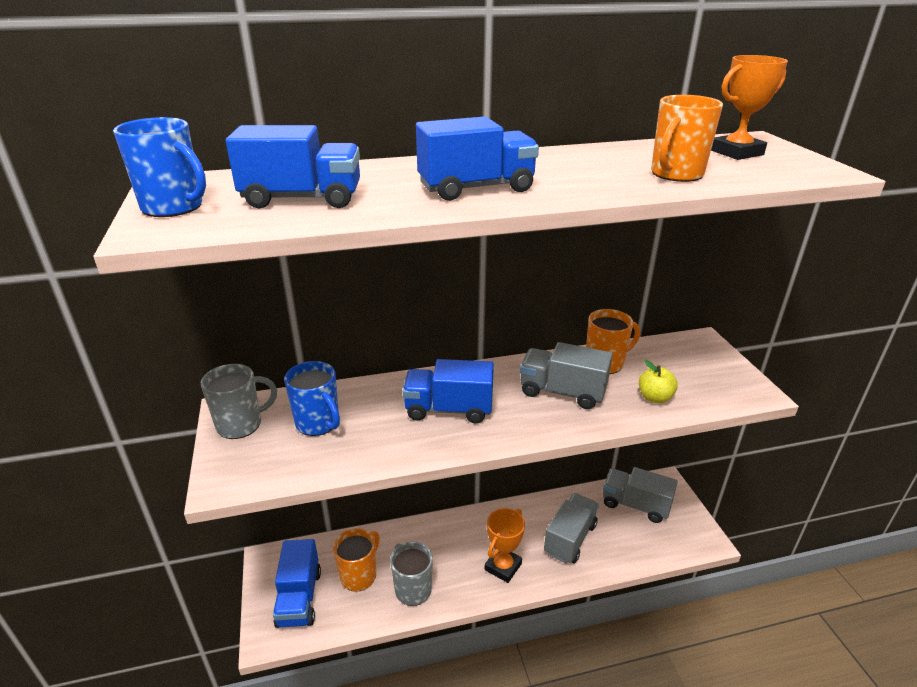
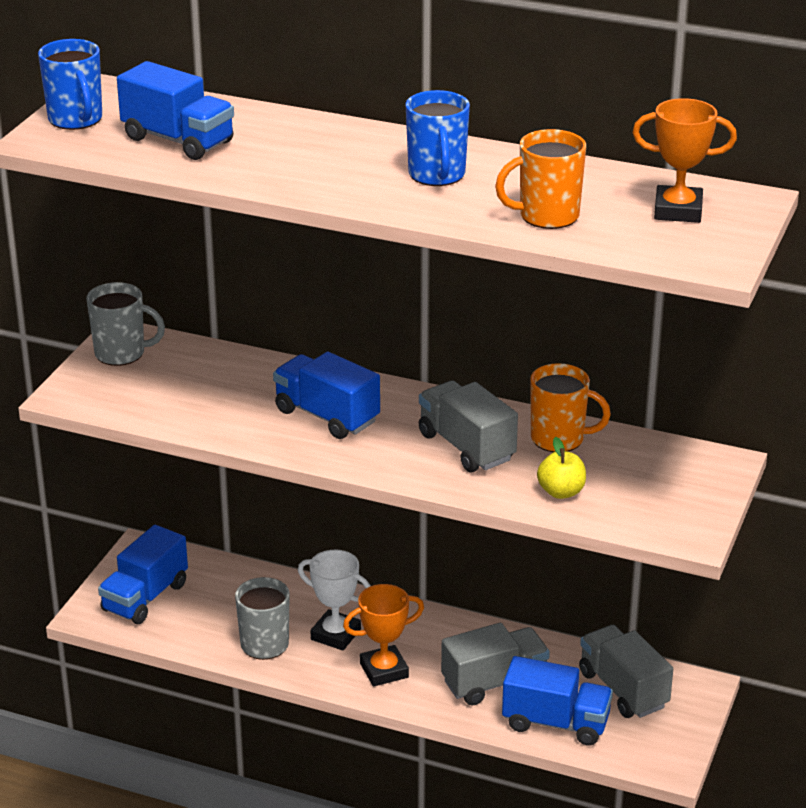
camera: 35 degrees right, 0 degrees up
(318, 423) = (190, 379): blue mug -> blue mug (437, 175)
(359, 575) = (222, 606): orange mug -> none
(450, 556) = (335, 634): none -> white trophy
(476, 188) = (333, 173): blue truck -> blue truck (556, 723)

